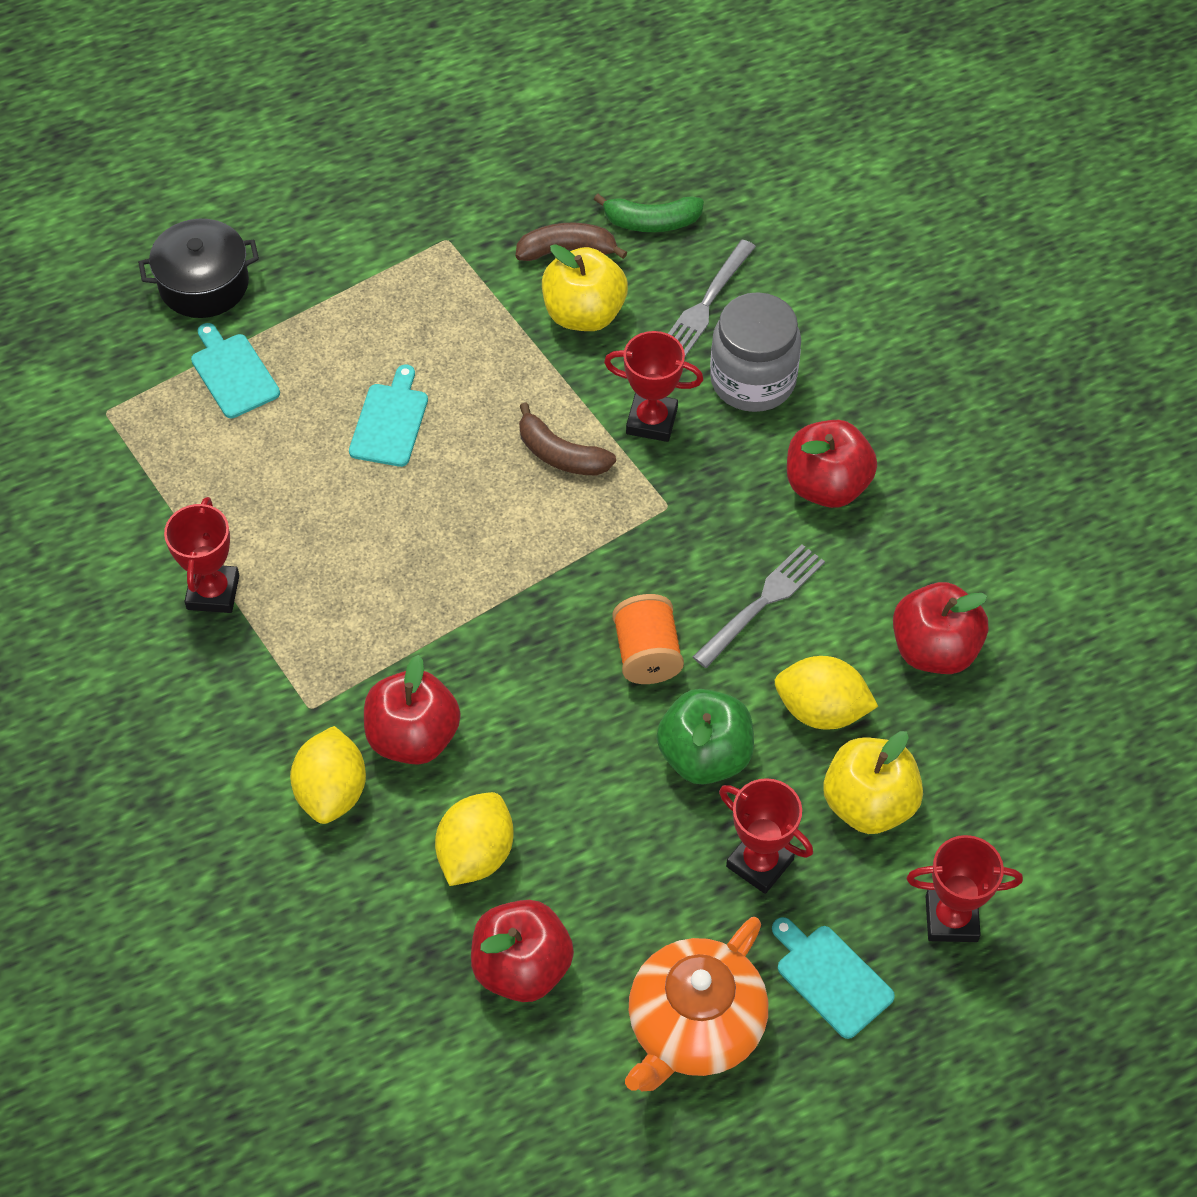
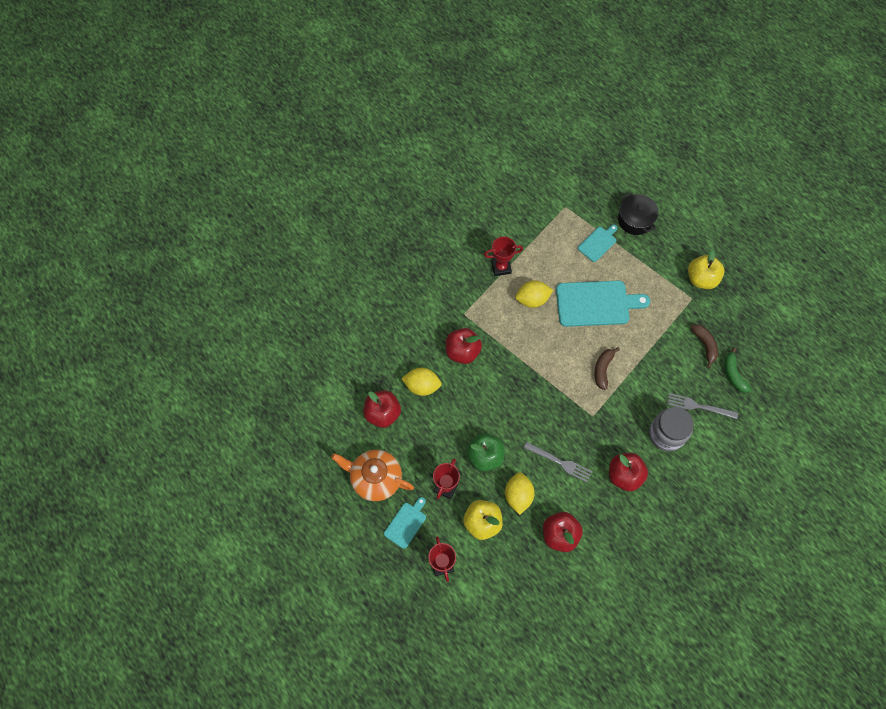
camera: 75 degrees right, 10 degrees up
(332, 792) = (433, 331): yellow lemon -> yellow lemon (532, 299)
(390, 422) = (596, 303): turquoise cutting board -> turquoise cutting board, size x1.91
(584, 314) = (675, 360): yellow apple -> yellow apple (701, 279)
(647, 654) = (522, 424): orange spool -> none
(651, 421) = (631, 399): red trophy -> none

